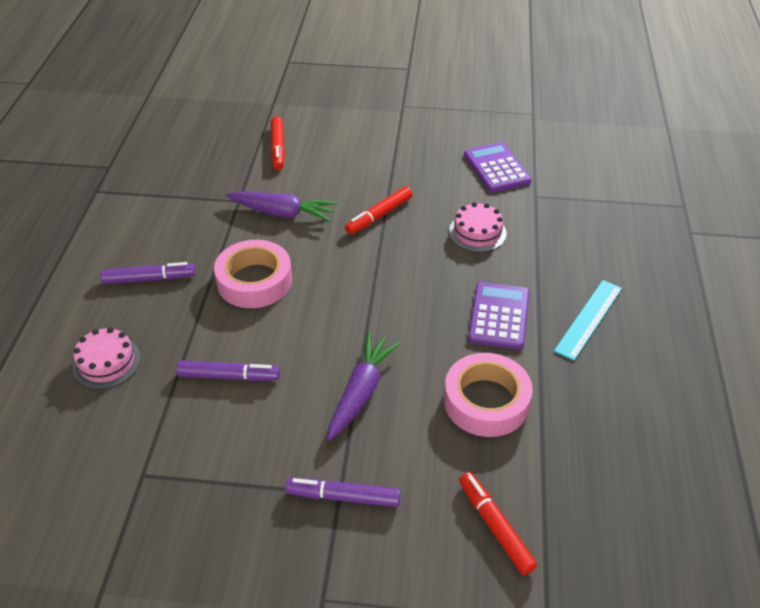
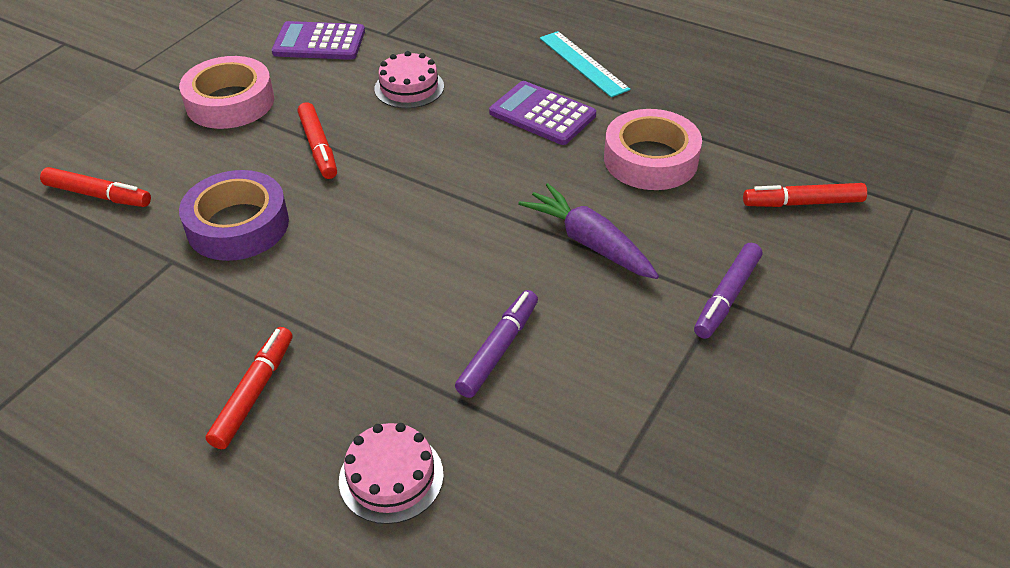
camera: 65 degrees left, 0 degrees up
(149, 279) = (254, 393): purple marker -> red marker
(254, 281) = (345, 284): pink tape -> pink tape (230, 102)
(283, 213) = (238, 225): purple carrot -> purple tape

